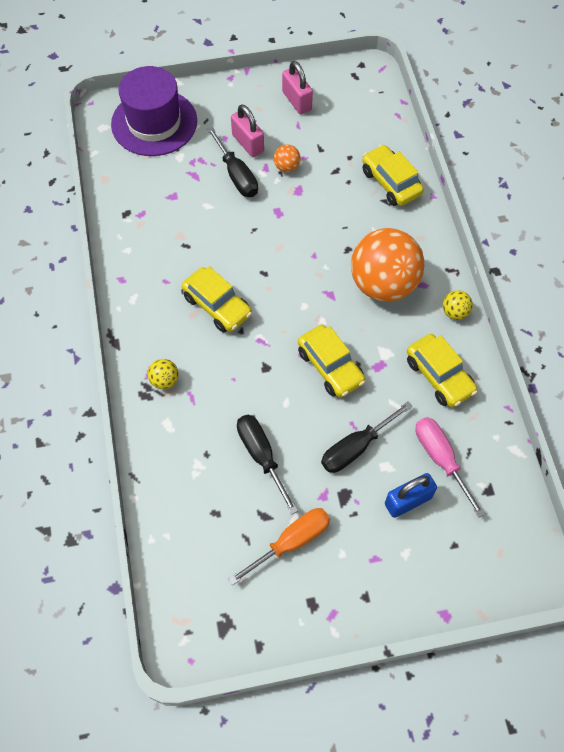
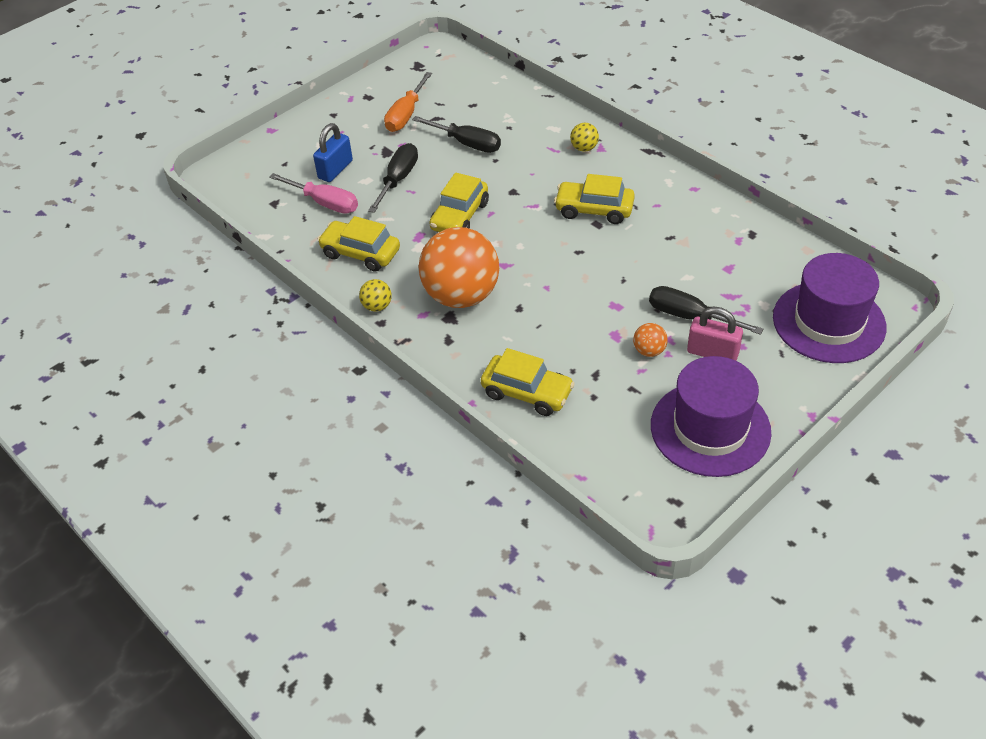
camera: 150 degrees right, 15 degrees down
(297, 101) = (710, 428): pink padlock -> purple hat
(330, 366) = (460, 216): yellow car -> yellow car turned 90 degrees counterclockwise

